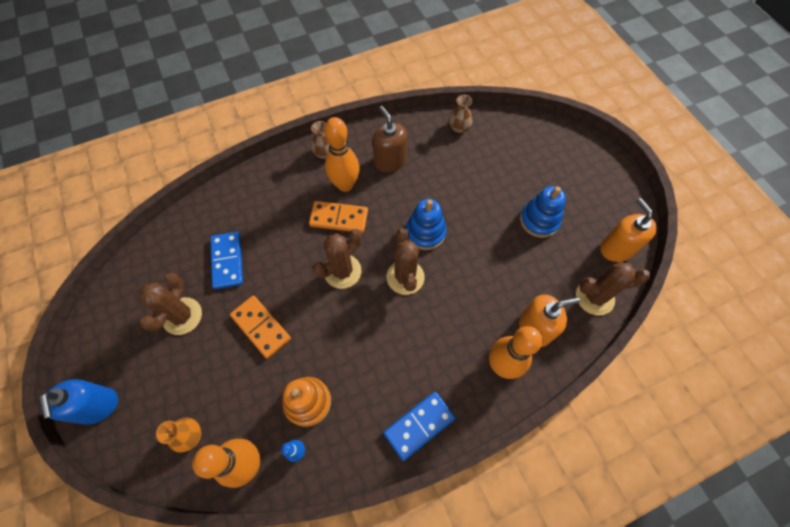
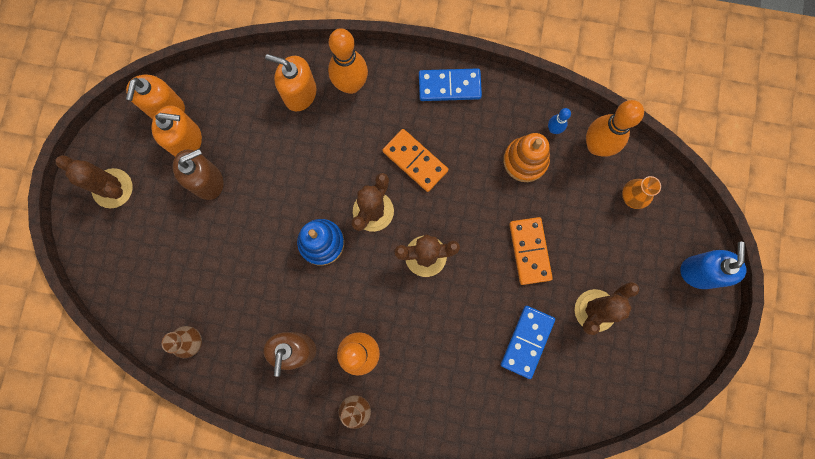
camera: 145 degrees left, 15 degrees up
(339, 218) = (393, 316): orange domino -> orange domino (415, 161)
(539, 220) = (207, 181): blue stacking toy -> brown soap dispenser
(579, 237) = (186, 141): none -> orange soap dispenser
(594, 297) = (227, 83): brown cactus -> brown cactus (112, 188)

